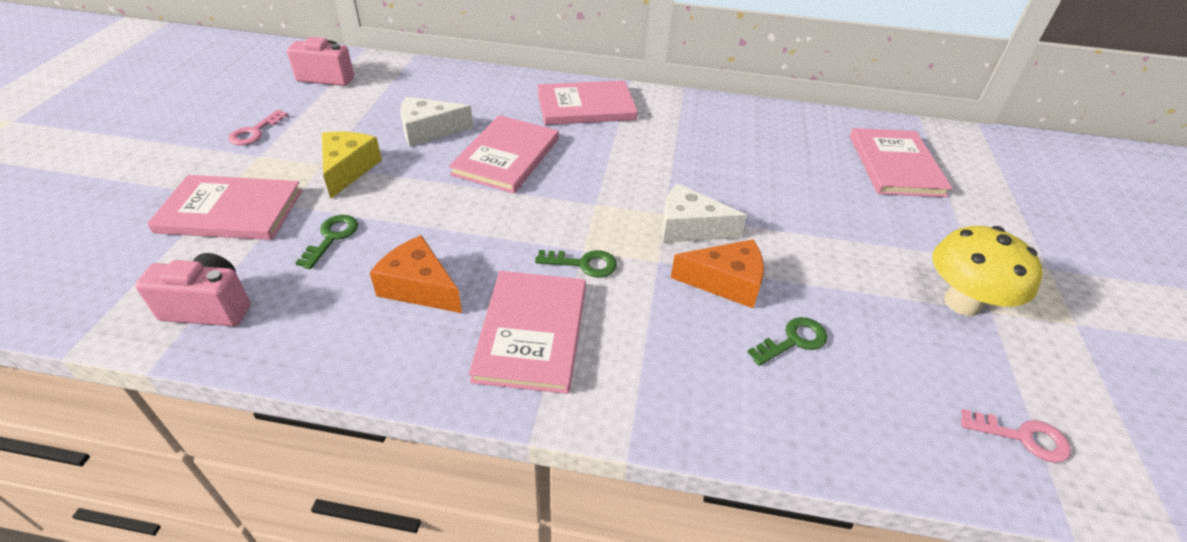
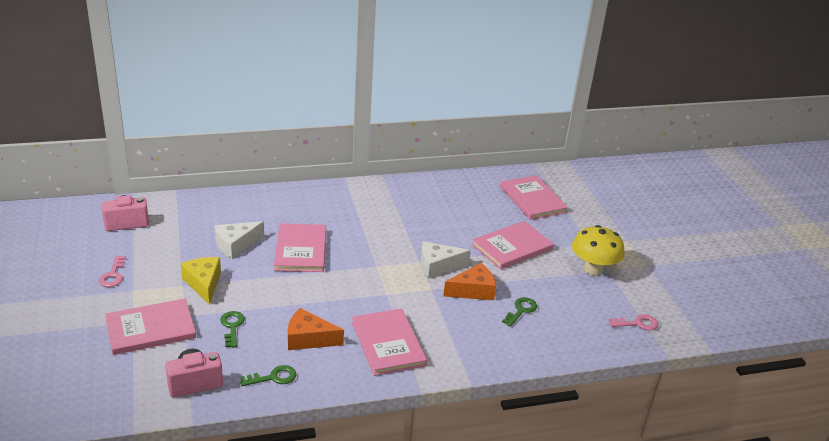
camera: 25 degrees left, 10 degrees down
(583, 264) = (392, 301): green key -> green key (273, 377)
(586, 106) = (327, 203): pink book -> pink book (512, 247)

